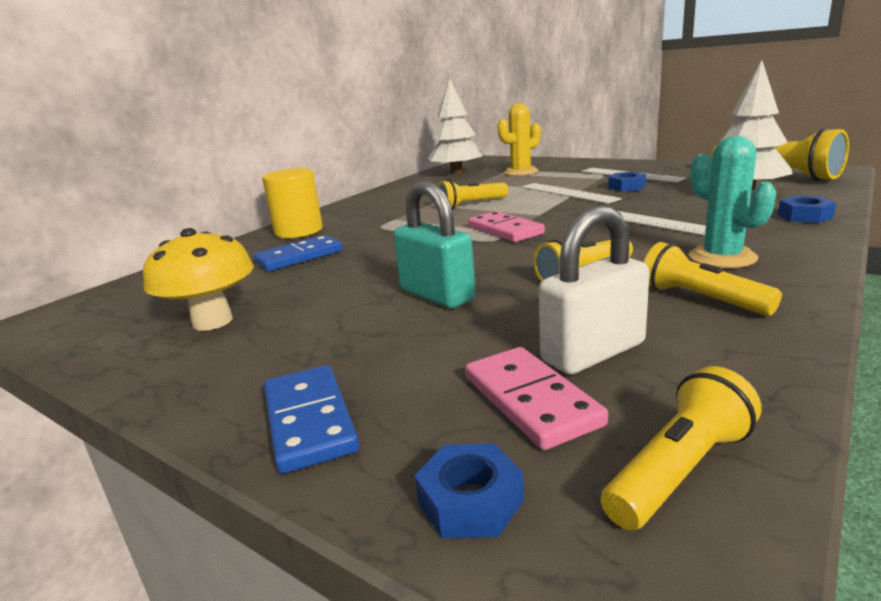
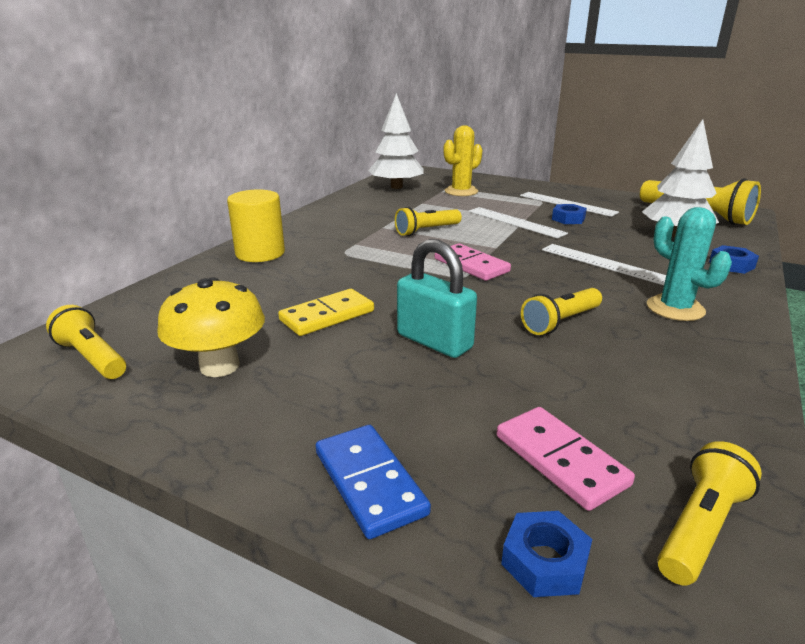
camera: 10 degrees left, 5 degrees up
(299, 257) = (275, 287): blue domino -> none
(338, 277) = (327, 316): none -> yellow domino
(593, 352) = (596, 410): white padlock -> none
(701, 299) = (670, 354): yellow flashlight -> yellow flashlight (92, 358)

